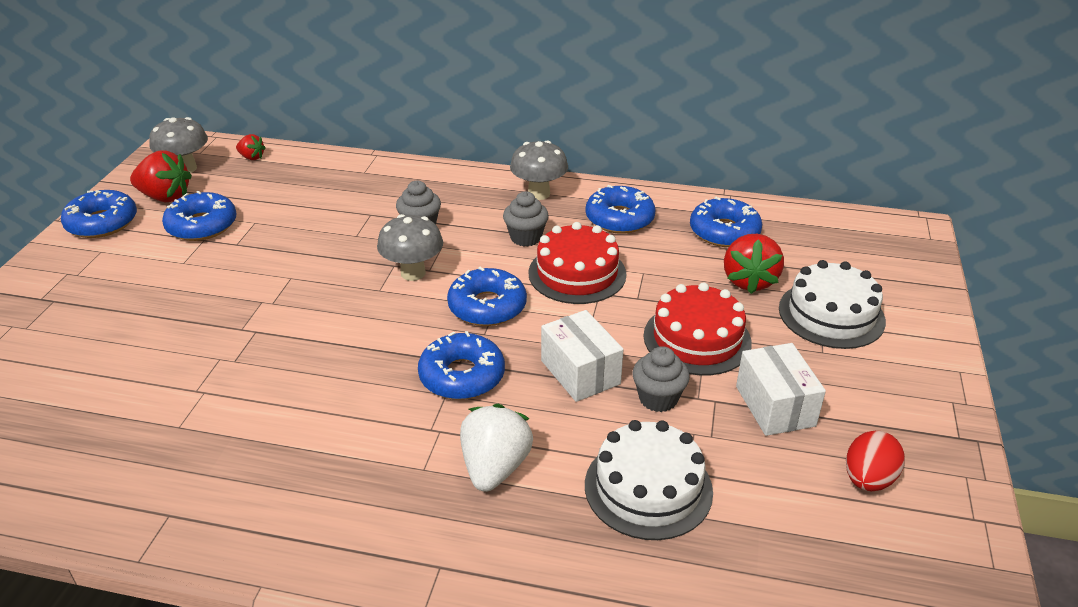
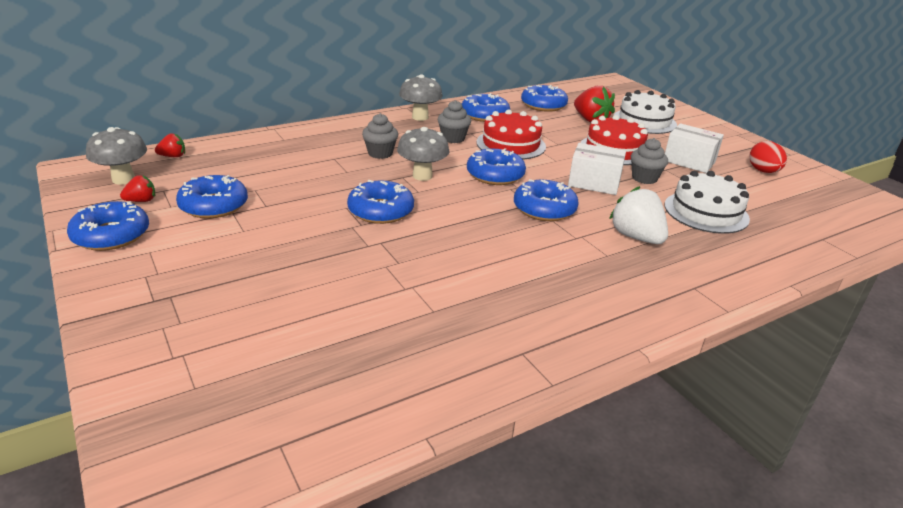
camera: 45 degrees left, 5 degrees down
(165, 197) = (141, 201): red strawberry -> red strawberry, size x0.54
(310, 296) = (381, 211): none -> blue donut

